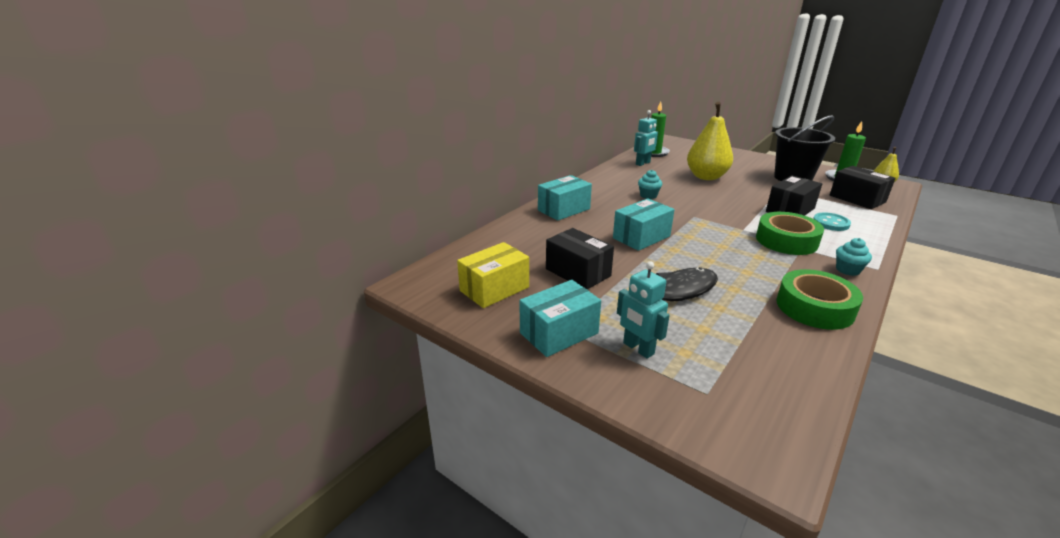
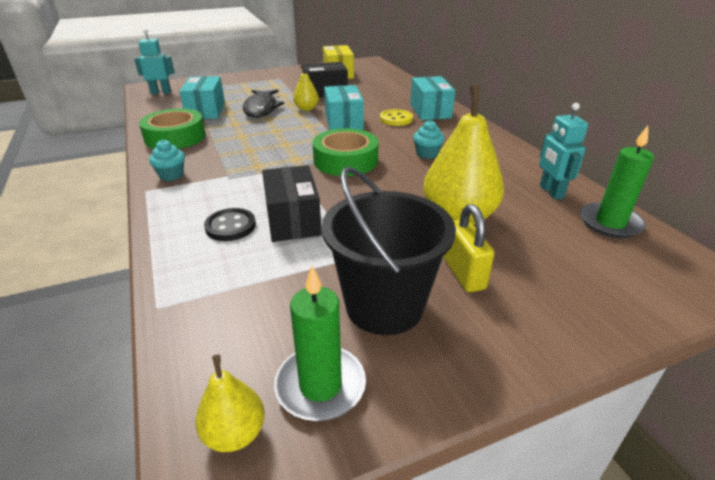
camera: 120 degrees right, 5 degrees up
(559, 333) = (279, 77): turquoise box -> turquoise box (206, 110)
(602, 218) = (396, 119): none -> yellow button
(638, 348) = (240, 86): turquoise robot -> turquoise robot (161, 92)
(640, 265) = (306, 109): none -> yellow pear
(745, 170) = (463, 273): none -> yellow padlock
(786, 240) = (247, 176): green tape -> green tape (345, 160)
(830, 223) = (230, 226): turquoise button -> black button
(857, 199) = (240, 314): black box -> none

